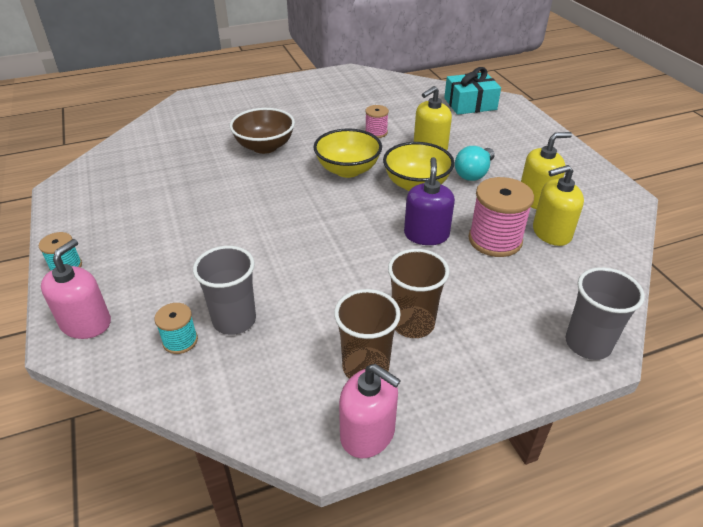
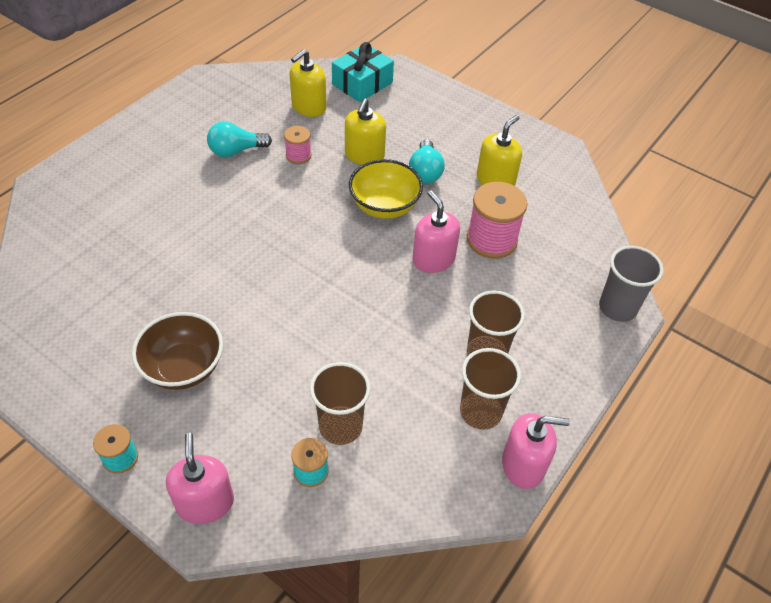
camera: 35 degrees left, 10 degrees up
(234, 320) = (340, 426): grey cup -> brown cup
(264, 147) = (197, 219): brown bowl -> brown bowl (183, 367)
(332, 117) = (236, 151): none -> turquoise light bulb
(348, 170) = (307, 215): yellow bowl -> none
(426, 234) = (433, 259): purple soap dispenser -> pink soap dispenser
(551, 233) = (529, 212): yellow soap dispenser -> yellow soap dispenser (308, 107)

